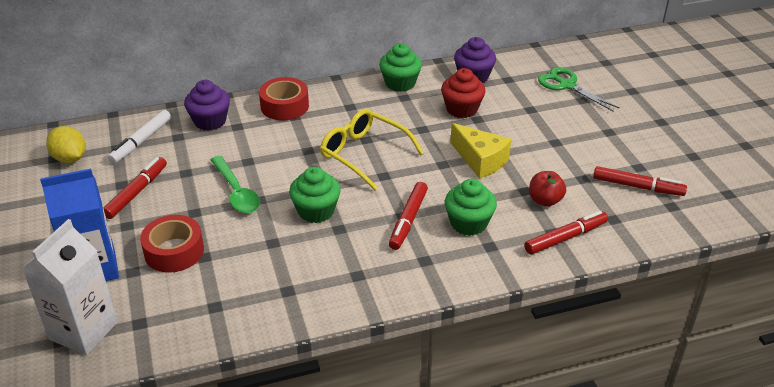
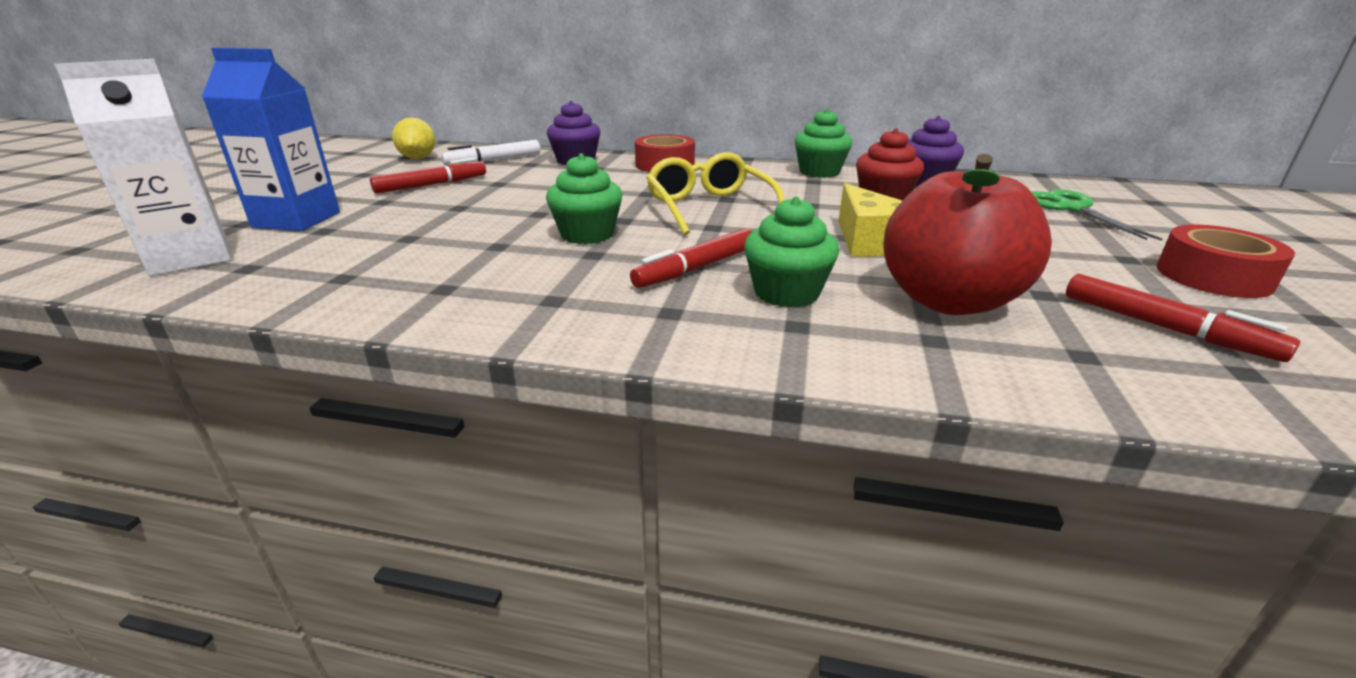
camera: 30 degrees right, 10 degrees down
(174, 251) = (388, 227): red tape -> red tape (1213, 276)
(236, 192) = (524, 204): green spoon -> none
(545, 200) = (948, 301): red apple -> red apple, size x2.10
(565, 238) = (956, 353): red marker -> none

